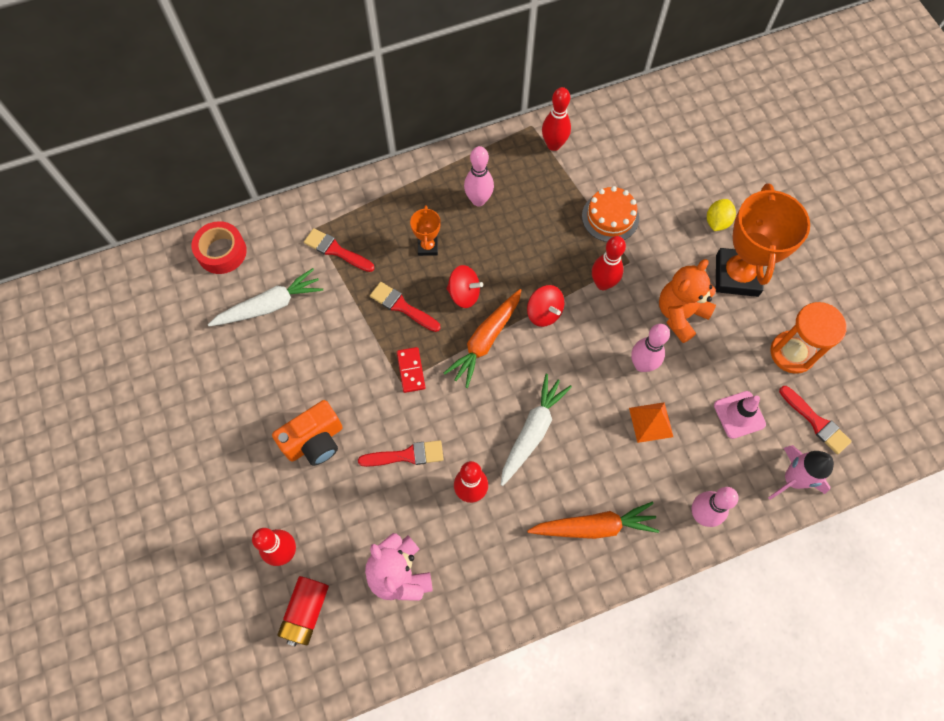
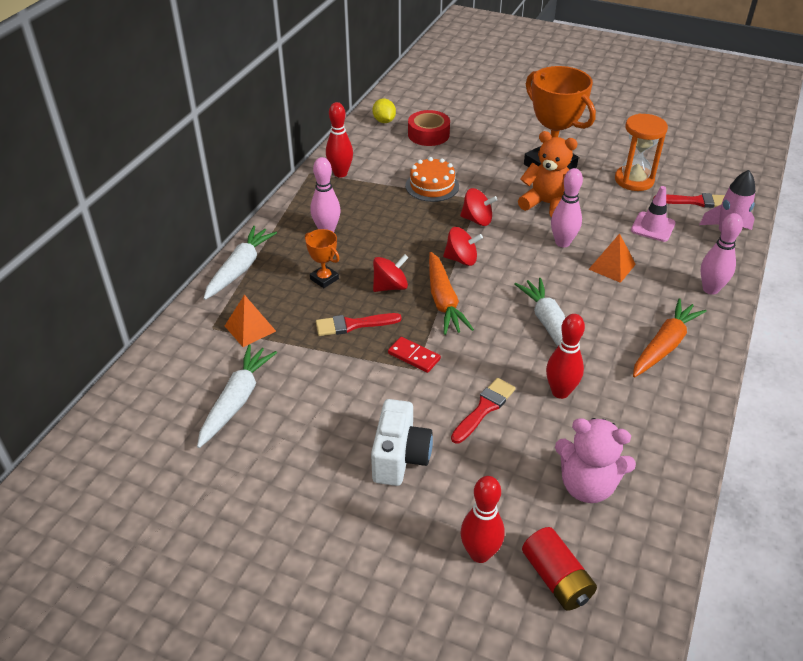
camera: 45 degrees left, 25 degrees down
(222, 252) = (141, 397): red tape -> red tape (428, 134)
(315, 441) = (400, 458): orange camera -> white camera
(336, 250) = (250, 328): red brush -> orange pyramid
(383, 188) = (240, 269): none -> white carrot
(603, 283) = (477, 220): red bowling pin -> red spinning top
(680, 314) = (546, 204): orange teddy bear -> orange teddy bear turned 120 degrees clockwise
(717, 222) = (500, 149): yellow lemon -> yellow lemon (384, 121)

